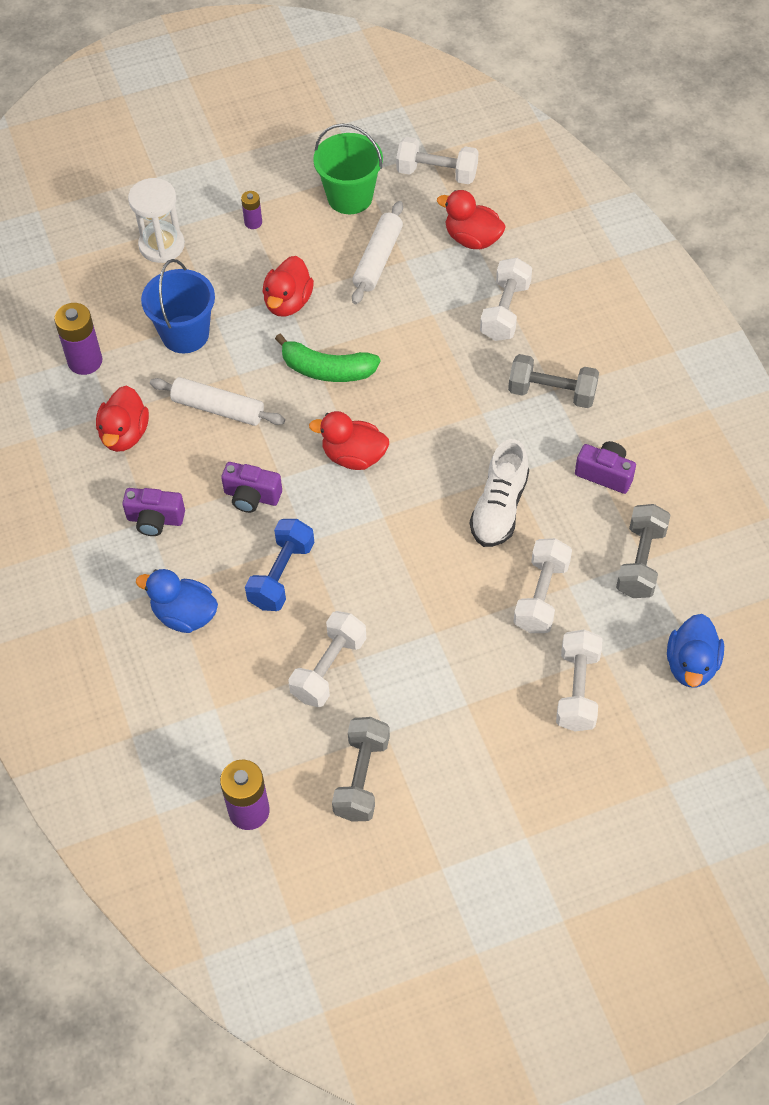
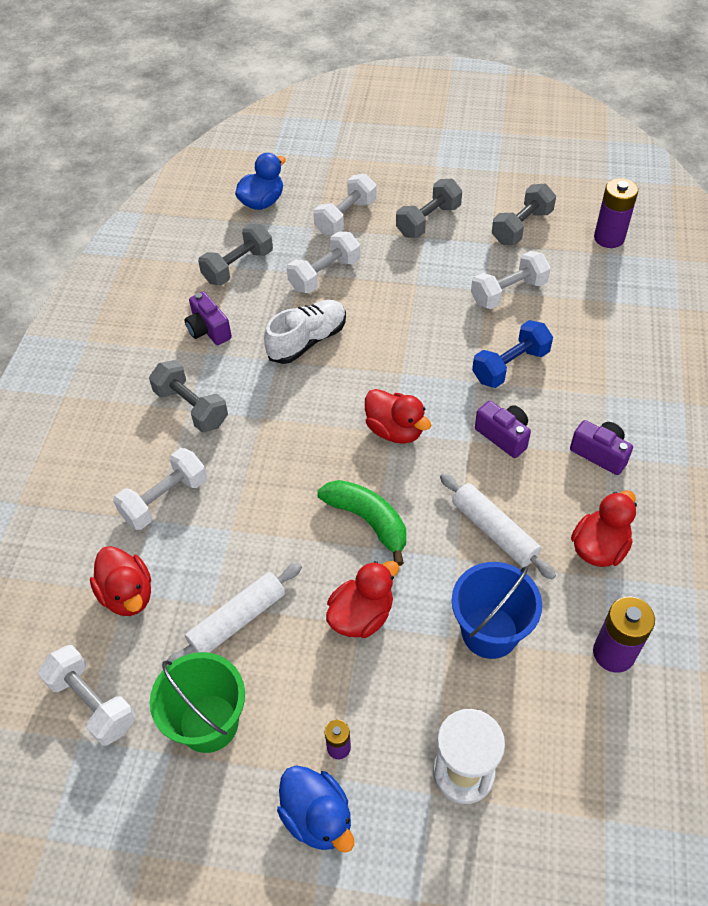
camera: 150 degrees left, 5 degrees down
(184, 615) = (604, 370): blue duck -> blue duck (317, 817)
(477, 732) = (428, 221): none -> grey dumbbell

